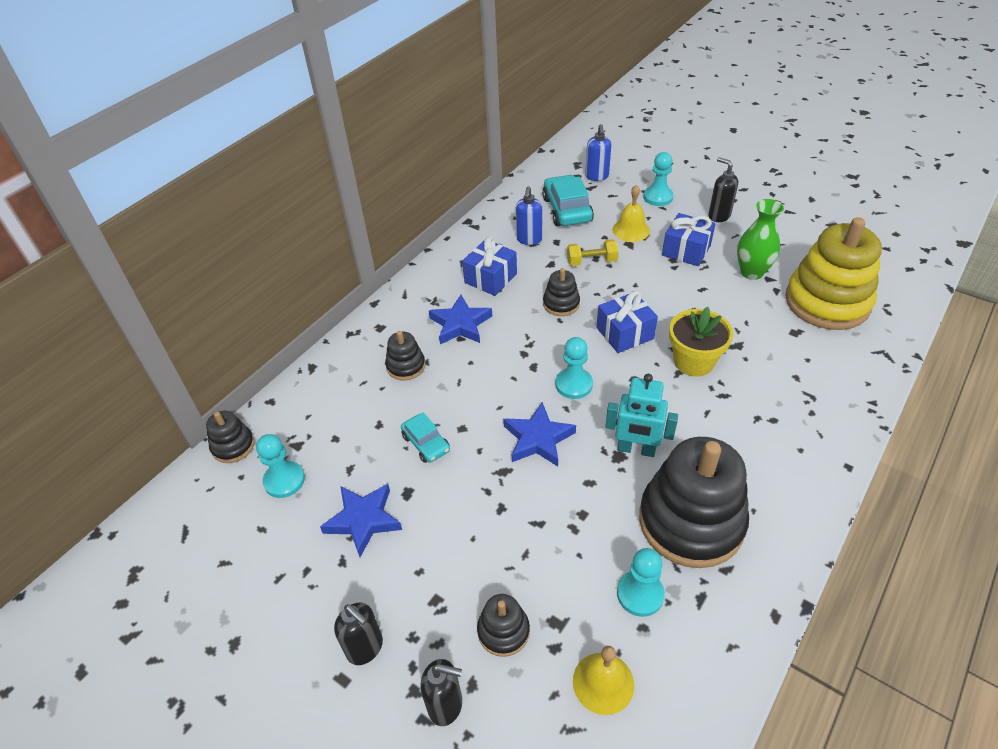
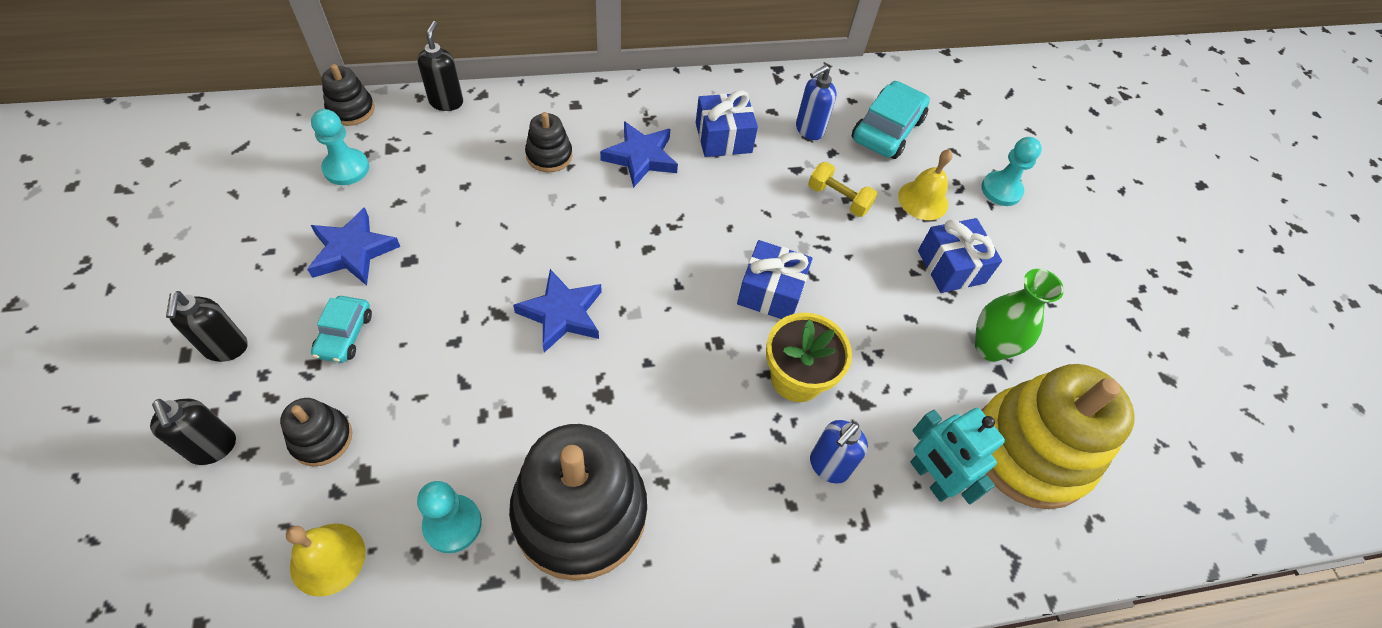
camera: 35 degrees right, 10 degrees up
(426, 443) = (476, 234): turquoise car -> turquoise car (344, 335)
(561, 304) = (752, 214): black stacking toy -> none
(574, 384) = (658, 296): turquoise pawn -> none
(597, 176) = (965, 120): blue soap dispenser -> blue soap dispenser (828, 466)
(636, 449) = (627, 404): turquoise robot -> turquoise robot (930, 478)
(718, 216) = (1041, 261): black soap dispenser -> black soap dispenser (446, 102)

